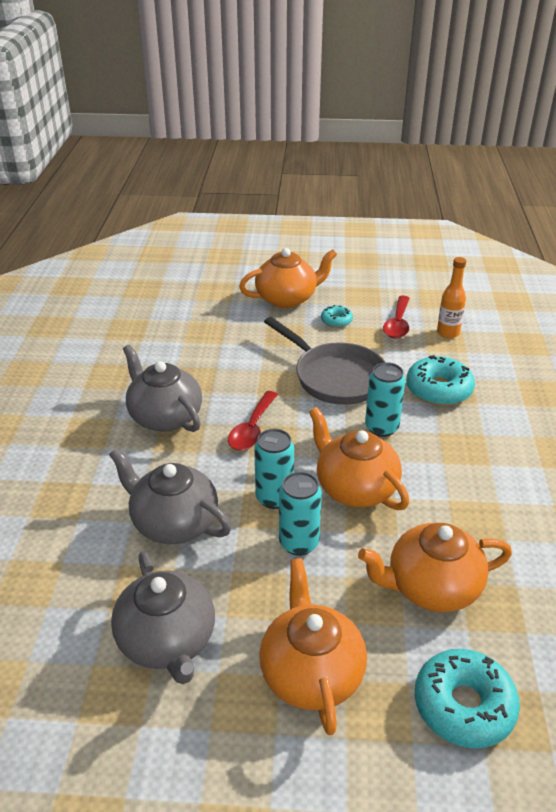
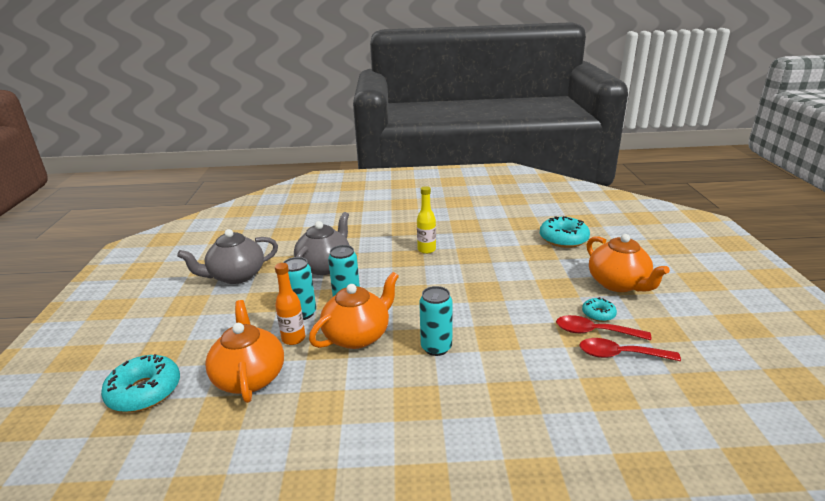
camera: 85 degrees right, 10 degrees down
(165, 416) = (426, 250): grey teapot -> yellow bottle
(252, 429) = (420, 284): red spoon -> red spoon (594, 332)
(311, 672) = (197, 325): orange teapot -> none
(335, 377) = (502, 318): grey pan -> none
(438, 389) = (508, 385): turquoise donut -> turquoise donut (563, 239)
(448, 333) = (626, 395): orange bottle -> orange bottle (293, 339)

